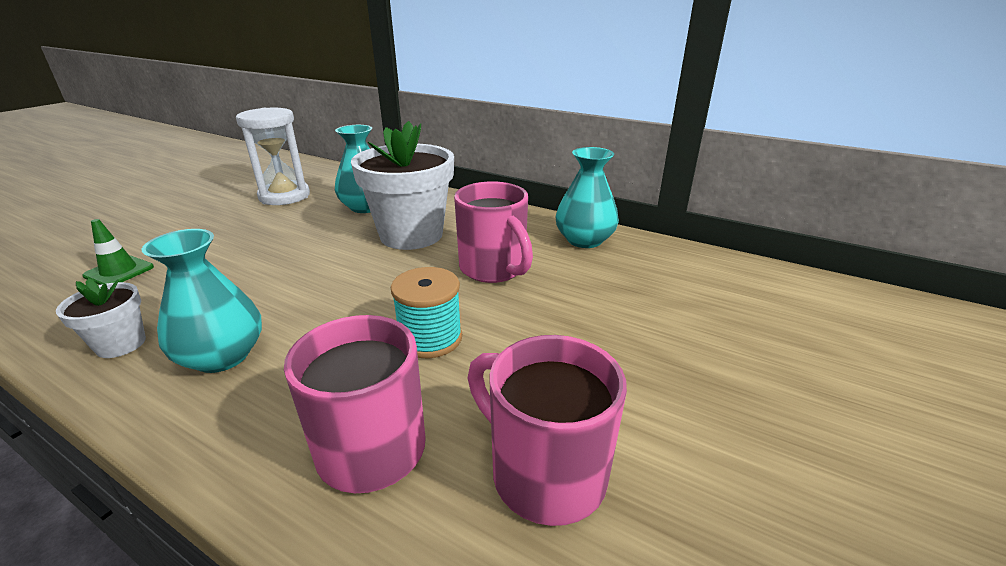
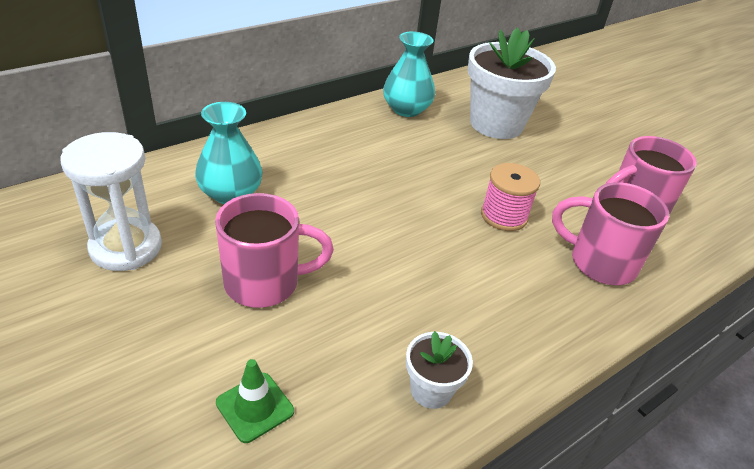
camera: 70 degrees left, 10 degrees up
(222, 356) = (480, 322): turquoise vase -> none
(411, 235) = (329, 183): white flower pot -> white flower pot (496, 124)
(430, 338) = (504, 216): turquoise spool -> pink spool
(494, 269) = (425, 161): pink mug -> pink mug (265, 283)

